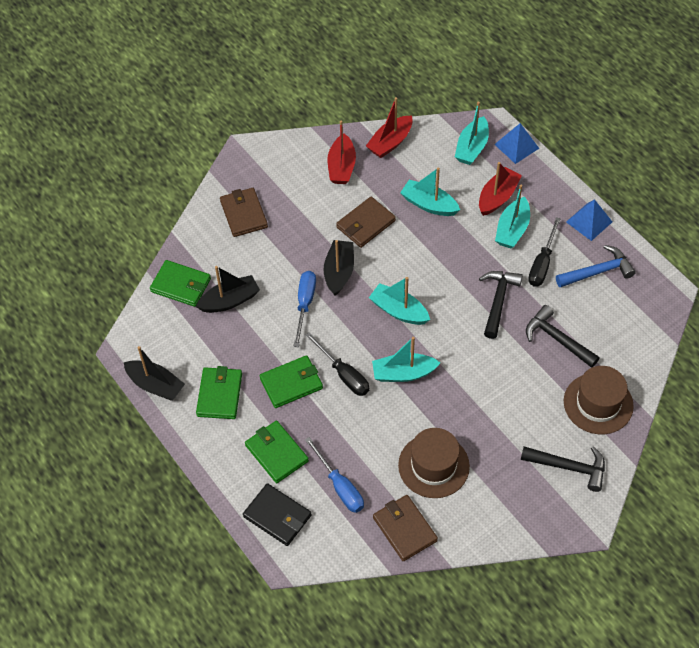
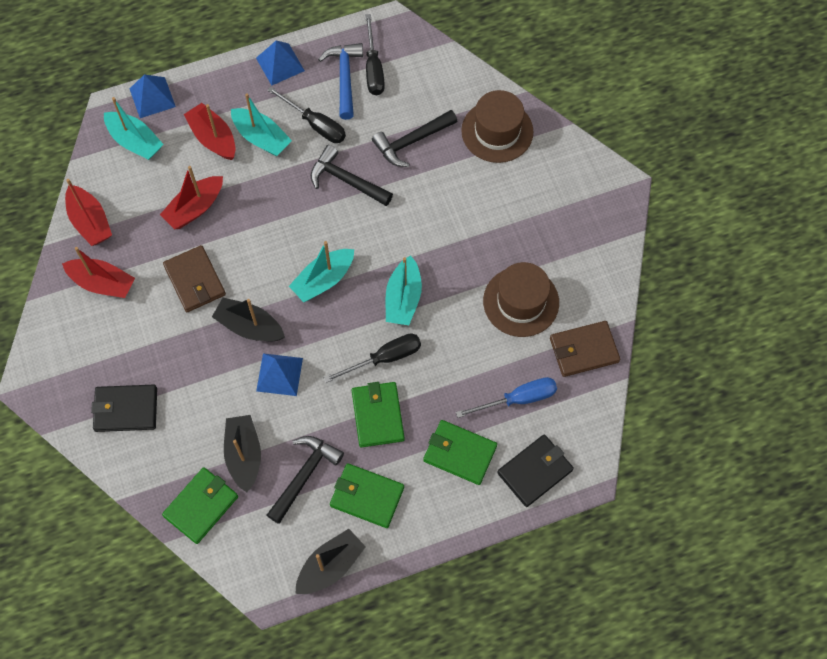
camera: 75 degrees left, 10 degrees up
(243, 214) = (126, 409): brown wallet -> black wallet
(276, 453) = (459, 453): green wallet -> green wallet turned 45 degrees clockwise
(305, 304) = (279, 374): blue screwdriver -> blue pyramid
(429, 204) = (194, 208): turquoise boat -> red boat
(569, 467) = (558, 180): black hammer -> black hammer (304, 475)
(617, 290) = (373, 68): none -> black screwdriver

